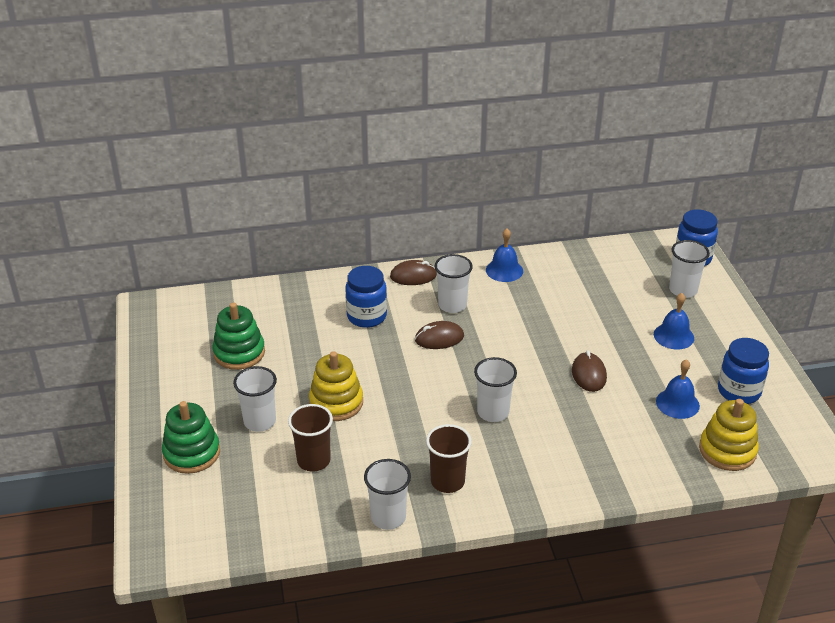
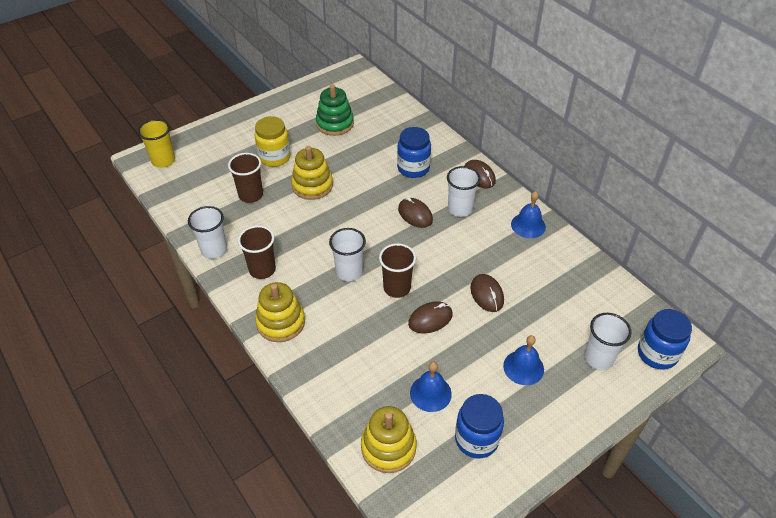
camera: 65 degrees right, 10 degrees up
(178, 532) = (163, 161): none -> yellow cup
(192, 453) = (231, 140): green stacking toy -> none
(260, 421) = (274, 157): white cup -> yellow jar
(535, 384) = (397, 288): none -> brown cup
(536, 486) = (280, 322): none -> yellow stacking toy
(577, 327) = (487, 294): none -> brown mouse

